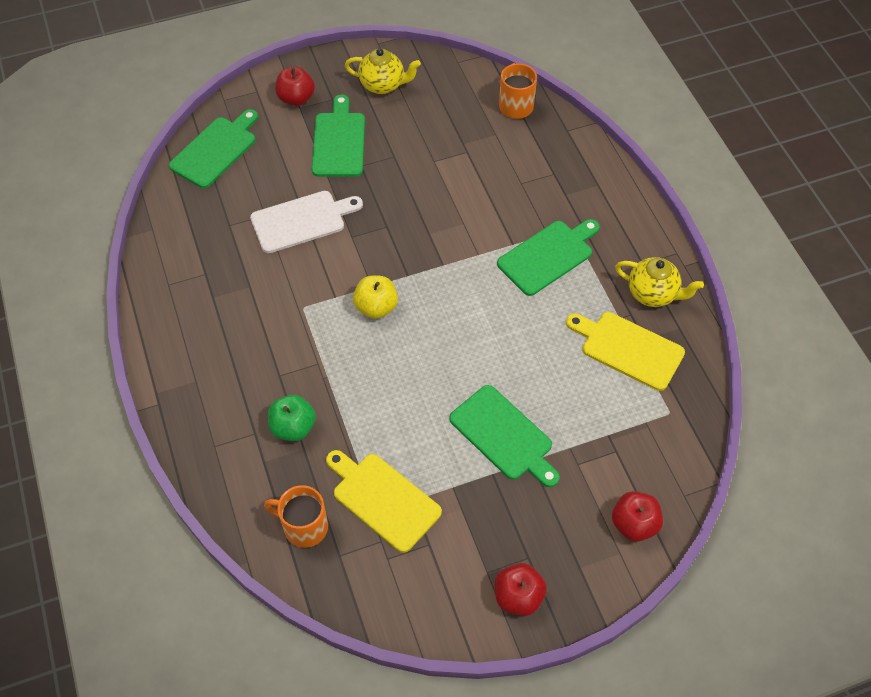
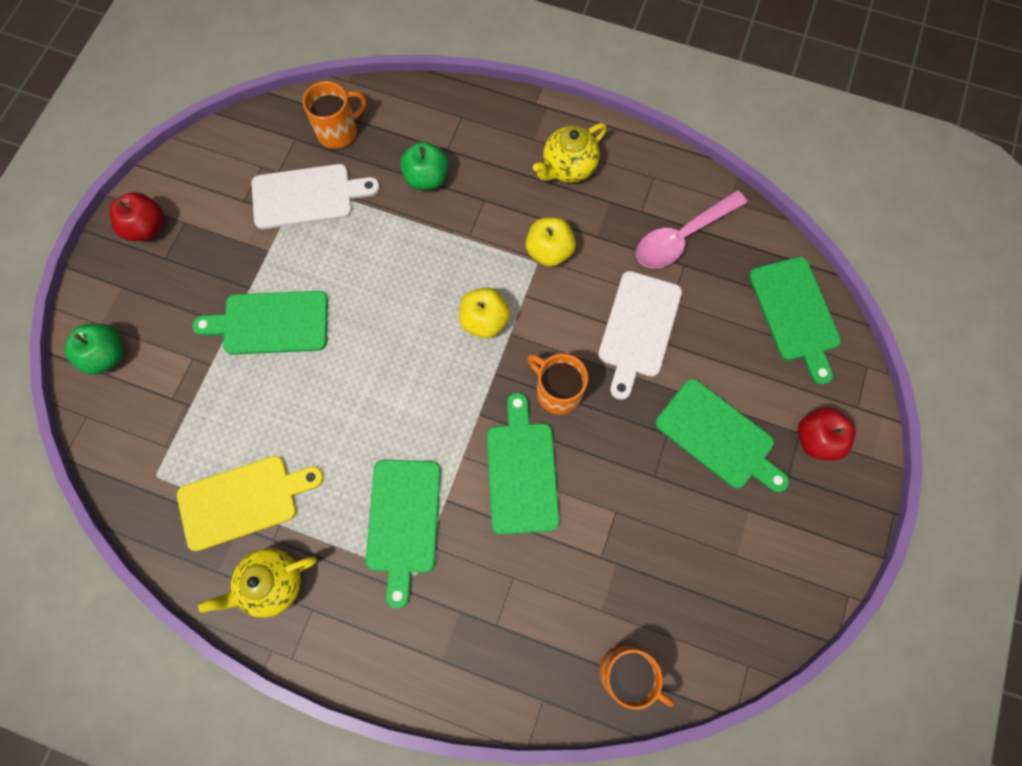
camera: 130 degrees right, 15 degrees up
(207, 239) = (682, 237): none -> pink spoon
(287, 306) = (549, 251): none -> yellow apple
(383, 85) = (771, 547): yellow teapot -> yellow teapot (568, 168)
(383, 499) = (307, 196): yellow cutting board -> white cutting board
(387, 235) = (557, 391): none -> orange mug
(457, 219) = (521, 472): none -> green cutting board
(634, 524) = (107, 355): red apple -> green apple

